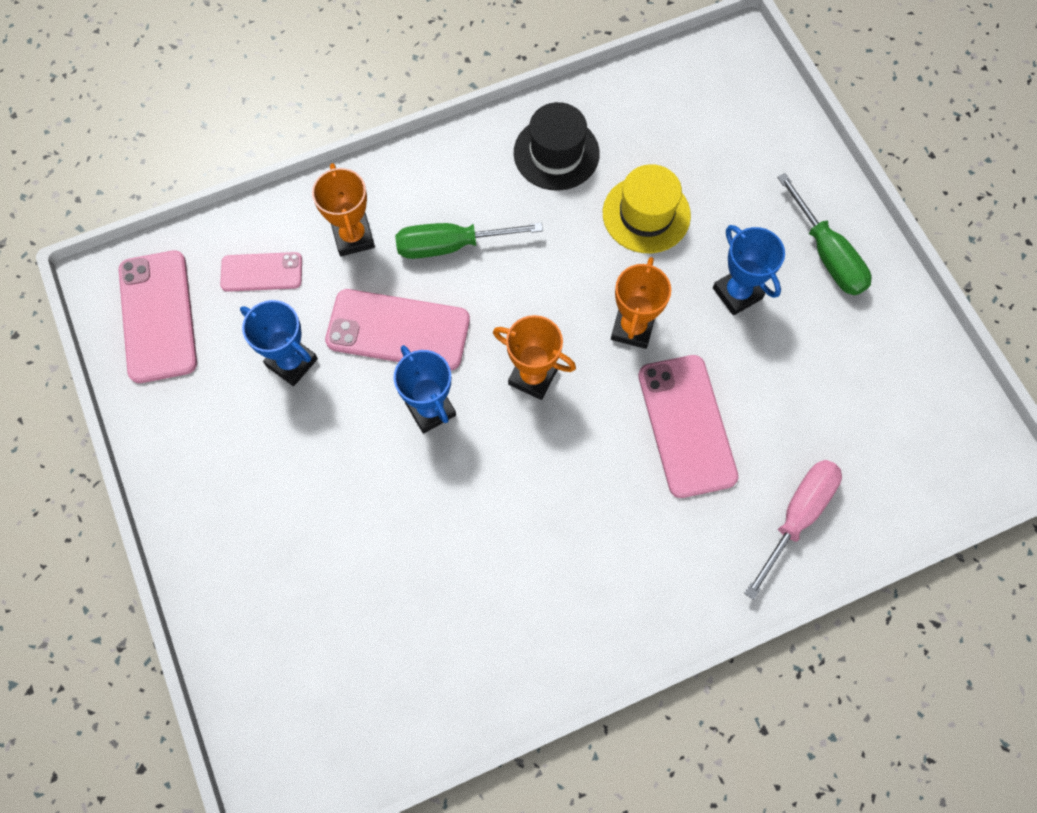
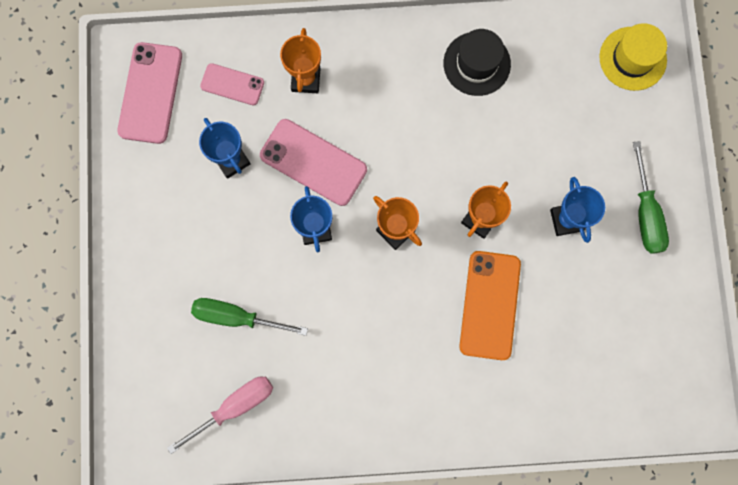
camera: 20 degrees right, 10 degrees up
(450, 246) = (372, 110): green screwdriver -> green screwdriver (236, 316)
(646, 214) = (524, 135): yellow hat -> yellow hat (632, 58)
(686, 425) = (489, 305): pink phone -> orange phone
(797, 515) = (541, 397): pink screwdriver -> pink screwdriver (235, 406)

